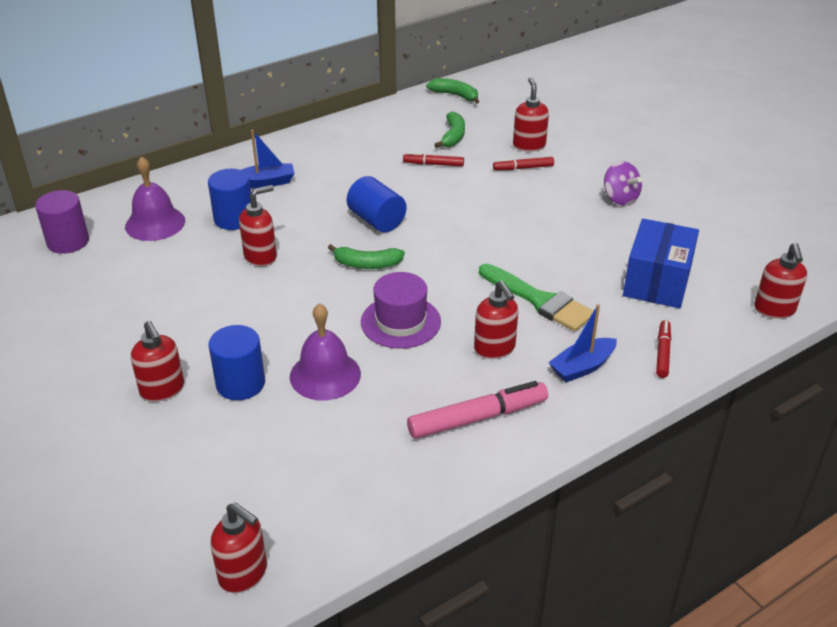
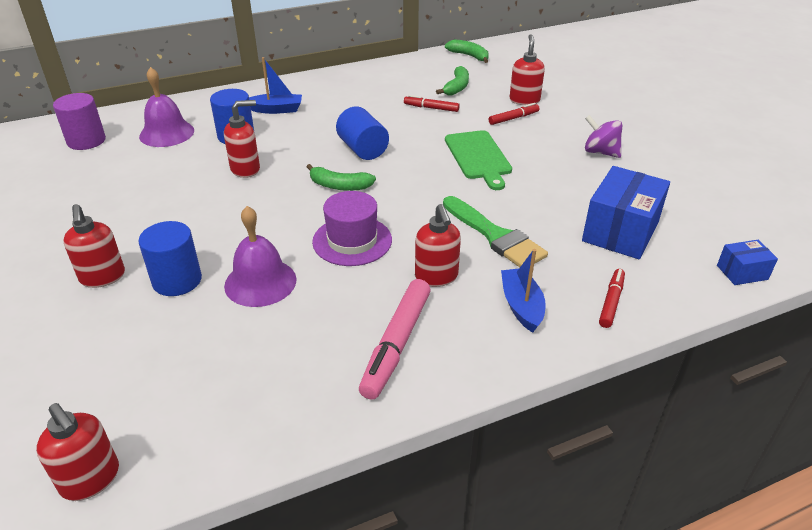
camera: 10 degrees right, 0 degrees up
(477, 418) = (397, 344): pink marker -> pink marker turned 120 degrees clockwise
(499, 217) = (478, 157): none -> green cutting board
(523, 168) = (513, 118): red marker -> red marker turned 150 degrees clockwise
(582, 367) = (521, 306): blue boat -> blue boat turned 105 degrees clockwise
(620, 198) = (600, 152): purple spinning top -> purple spinning top turned 150 degrees clockwise
(774, 310) = (742, 272): red soap dispenser -> blue box

